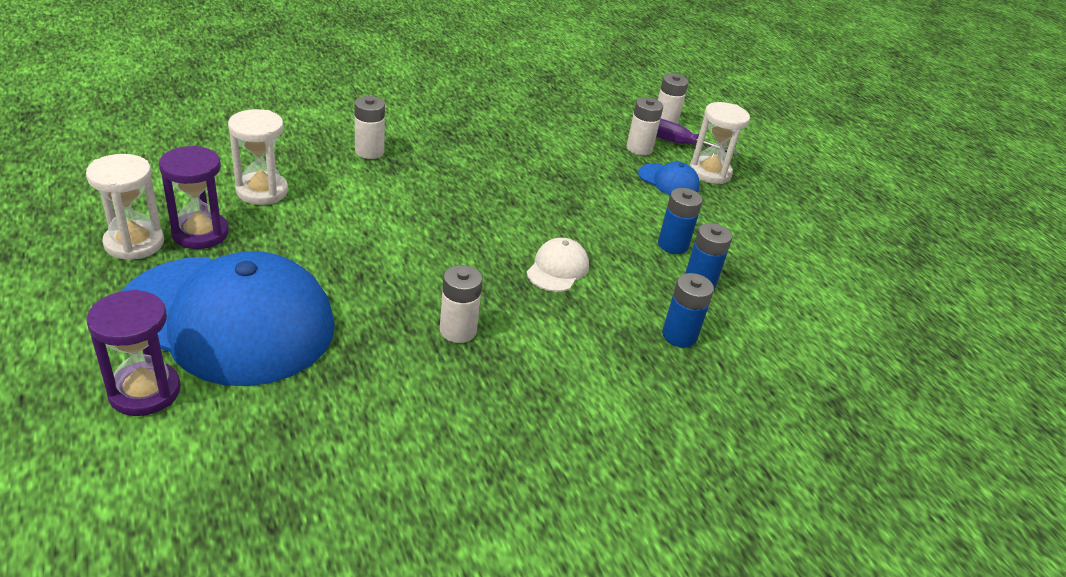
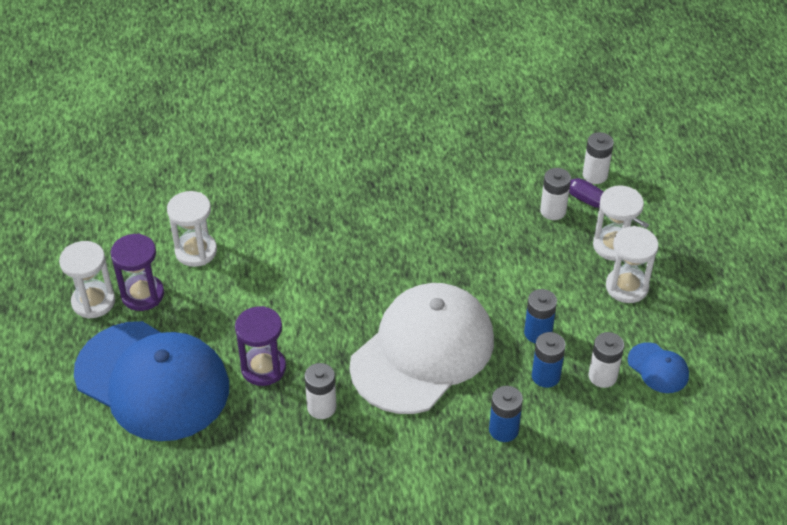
camera: 20 degrees right, 10 degrees up
(145, 391) = (90, 438): purple hourglass -> purple hourglass (263, 368)
(369, 151) = (294, 207): white battery -> white battery (602, 376)
(557, 269) = (423, 352): white cap -> white cap, size x2.48
(668, 181) = (566, 255): blue cap -> blue cap (658, 368)
(740, 203) = (627, 287): none -> white hourglass

